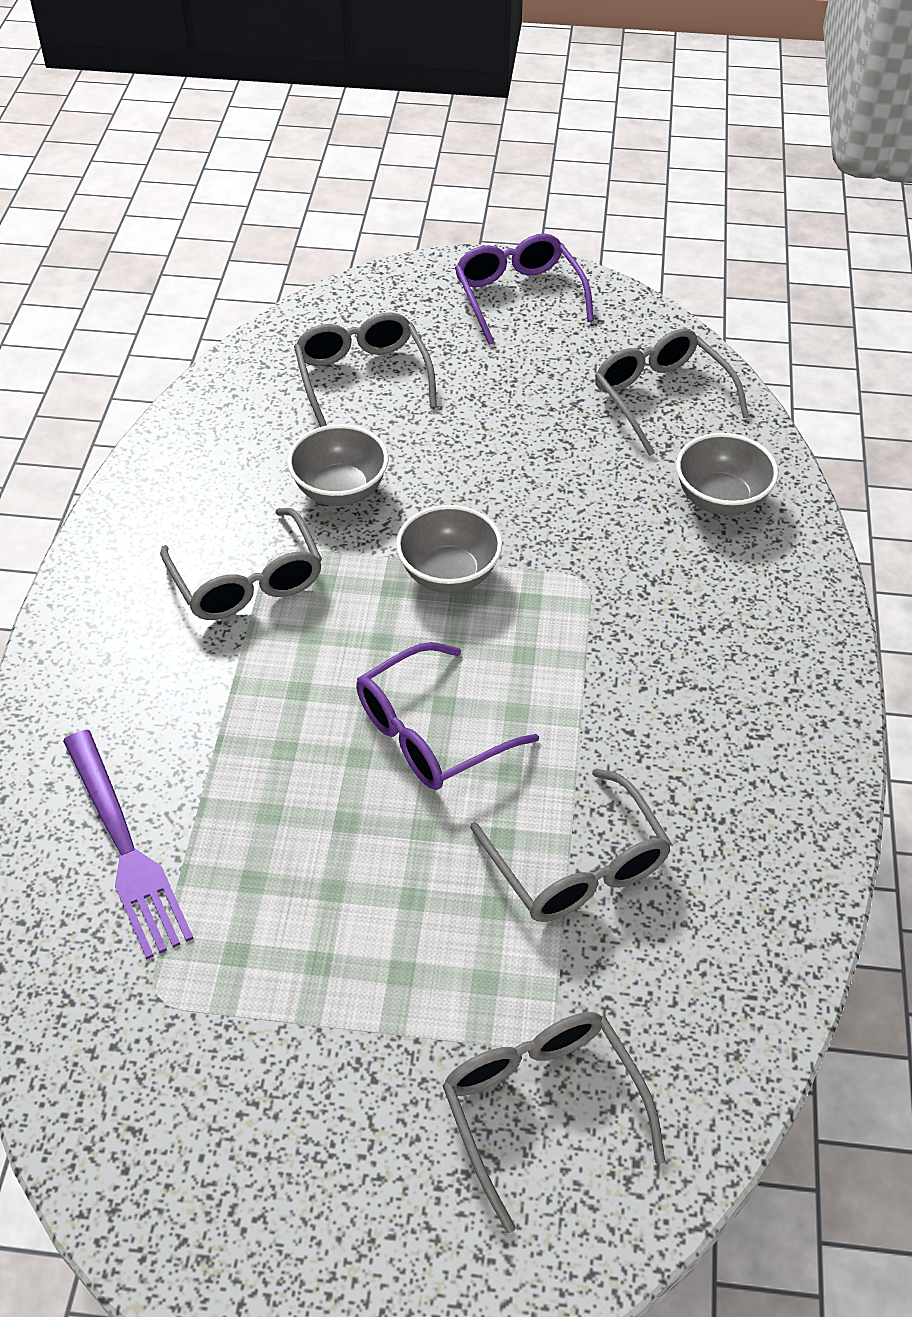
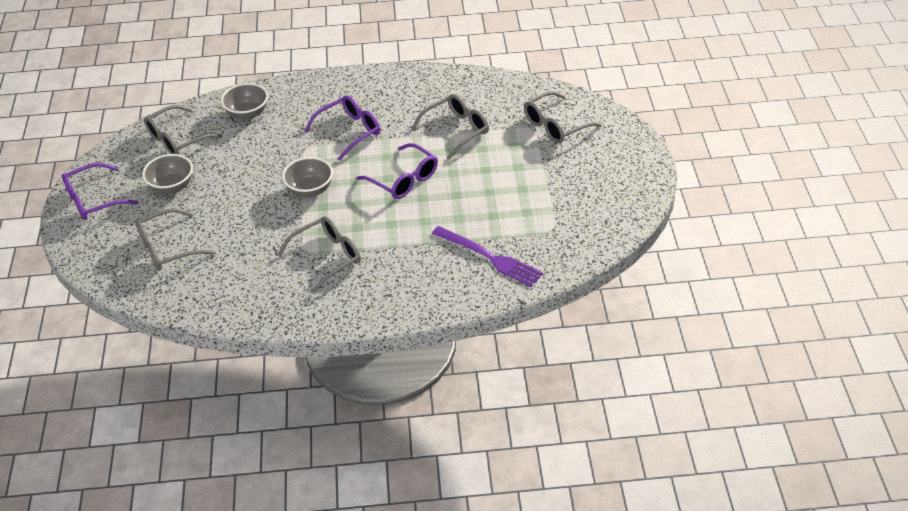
camera: 100 degrees left, 5 degrees down
(125, 848) = (490, 257): purple fork -> purple fork turned 75 degrees clockwise
(340, 490) = (258, 238): grey bowl -> grey bowl (172, 187)
(623, 659) = (350, 131): none -> purple glasses

